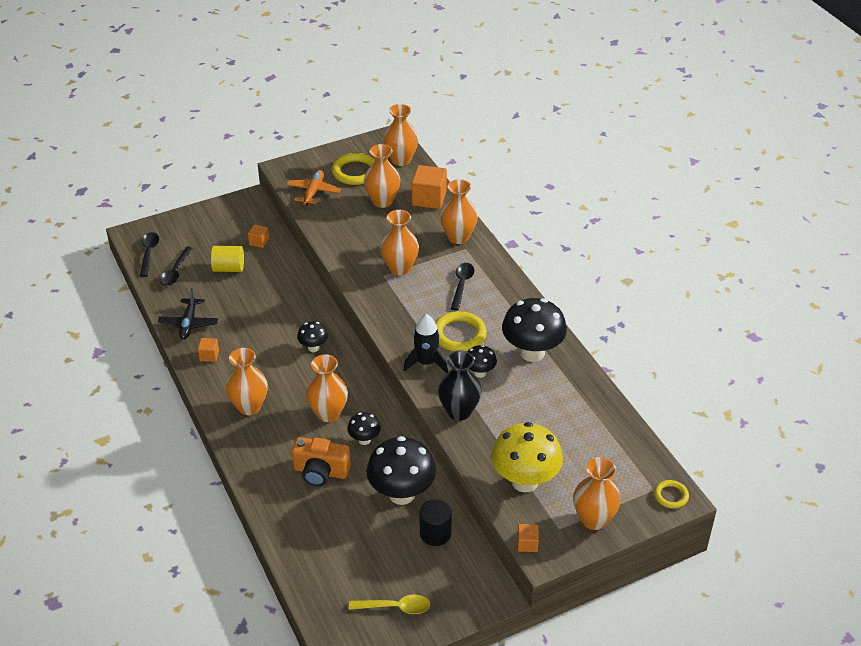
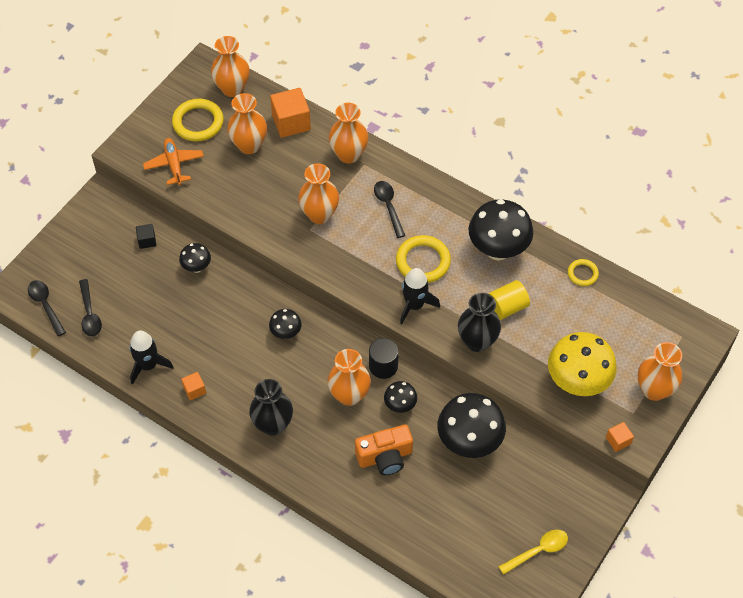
camera: 30 degrees left, 15 degrees up
(189, 324) = (148, 365): black plane -> black rocket
(228, 268) = (140, 285): yellow cylinder -> yellow cylinder (507, 307)
(249, 406) = (273, 424): orange vase -> black vase
(259, 242) = (147, 241): orange cube -> black cube
(435, 533) = (522, 464): black cylinder -> black cylinder (383, 366)
(480, 373) = (467, 293): black mushroom -> black mushroom (196, 267)
(671, 496) = (698, 336): yellow ring -> yellow ring (582, 274)

